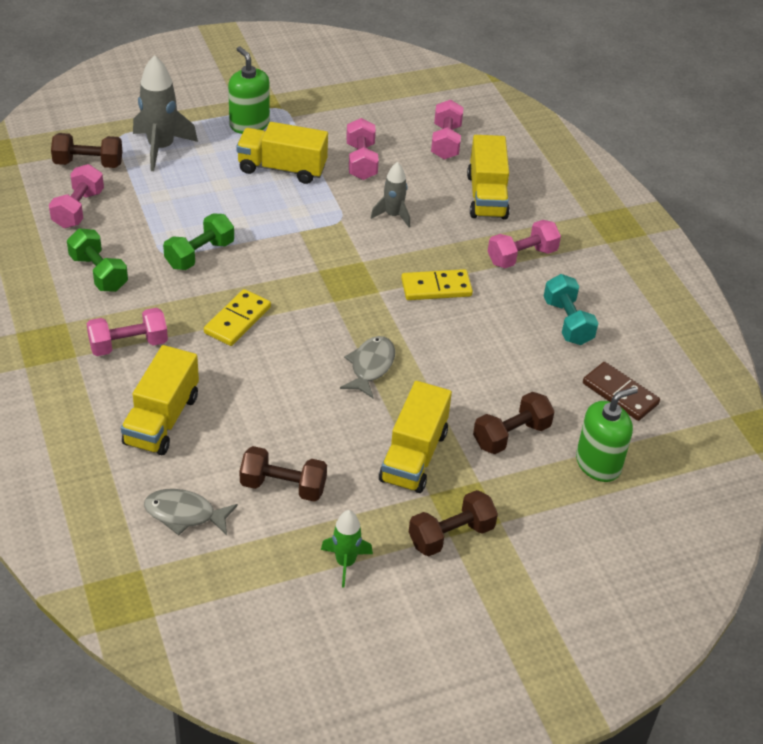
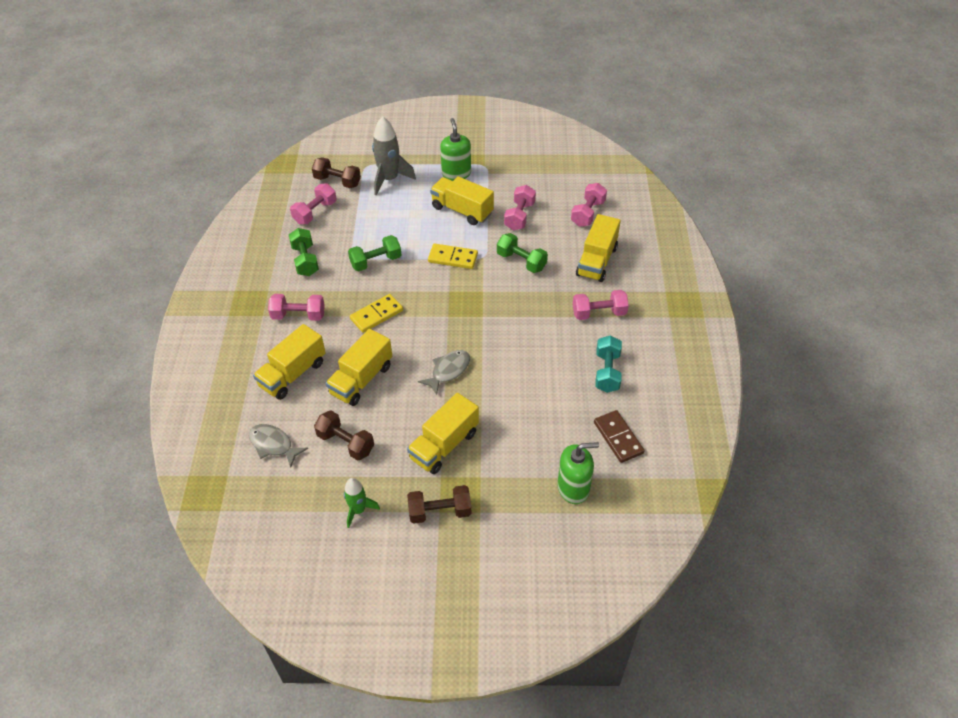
camera: 25 degrees right, 5 degrees up
(261, 404) = (361, 379): none -> yellow truck
(393, 215) = (521, 261): grey rocket -> green dumbbell
(436, 288) = (524, 323): yellow domino -> yellow domino (453, 258)
(511, 435) = (521, 448): brown dumbbell -> none

